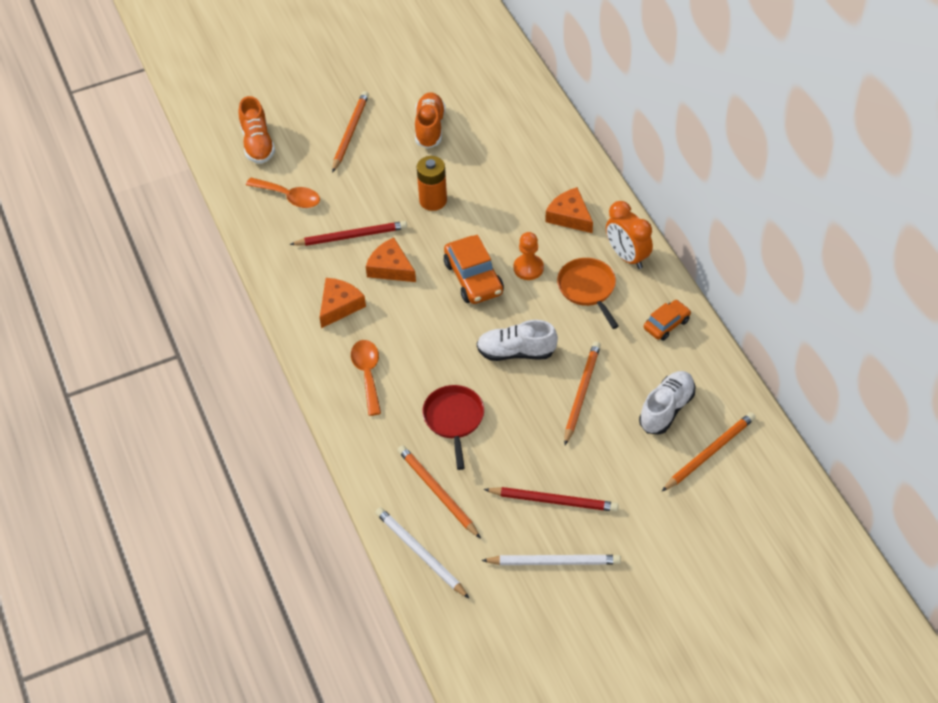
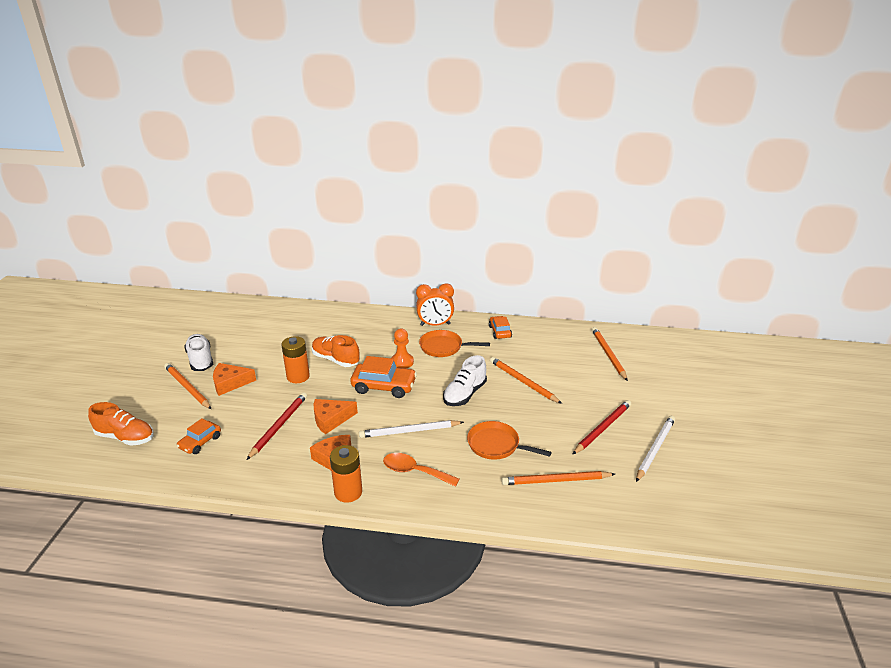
camera: 60 degrees left, 20 degrees down
(289, 197) = (200, 442): orange spoon -> orange car
(306, 341) = (348, 492): none -> orange battery
(420, 553) = (607, 514): white pencil -> white pencil (409, 431)
(430, 128) = (236, 353): orange shoe -> orange shoe (335, 359)
(454, 419) = (496, 445): red pan -> orange pan
(569, 216) = (380, 331): orange cheese -> orange cheese (230, 383)
(666, 409) = (563, 356): white shoe -> white shoe (200, 360)

